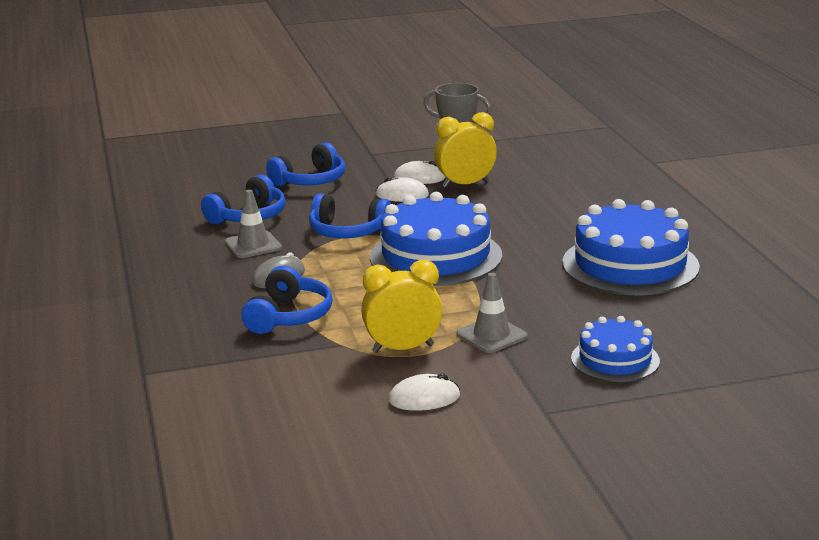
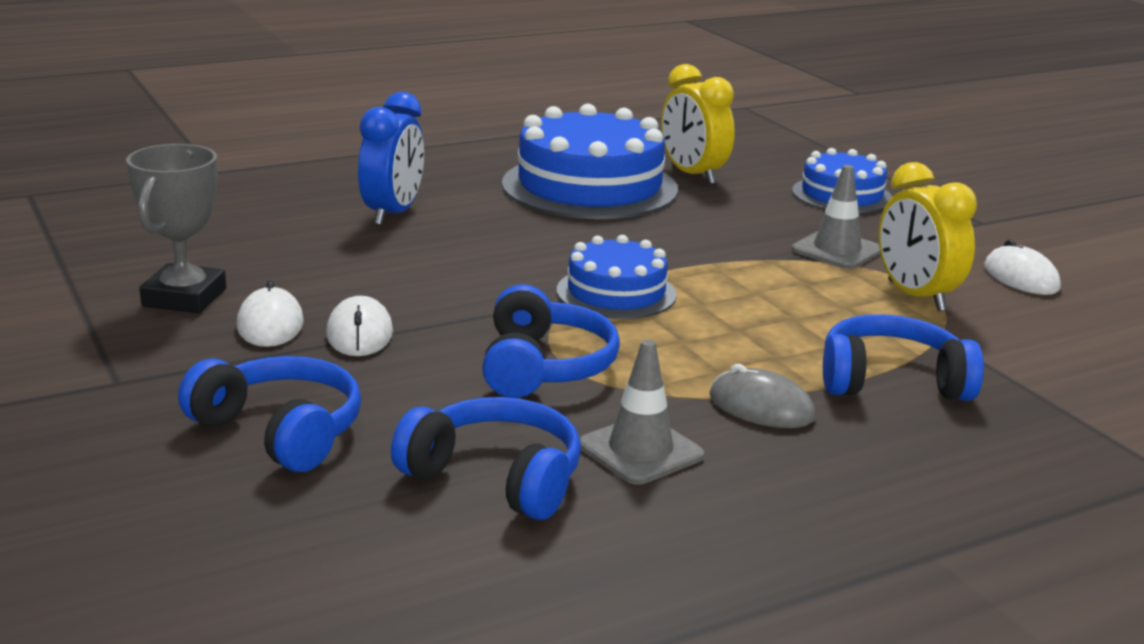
camera: 105 degrees left, 0 degrees up
(436, 256) = (616, 293): blue cake -> blue cake, size x0.57
(465, 184) = (305, 286): yellow clock -> yellow clock (693, 175)
(575, 205) = (393, 214): none -> blue clock

